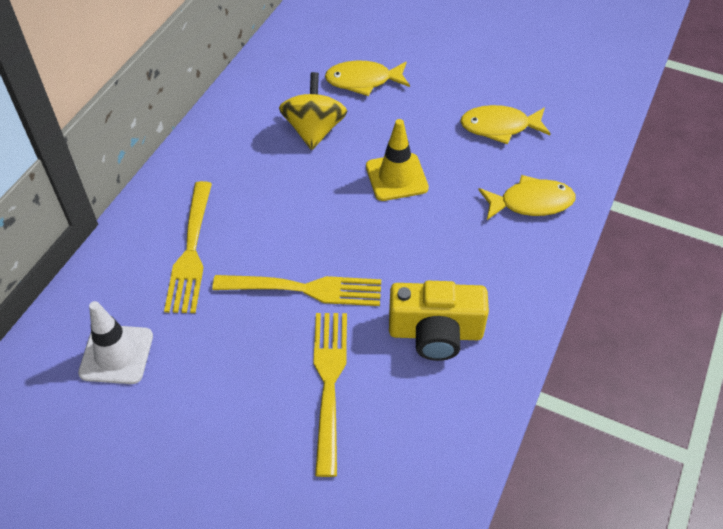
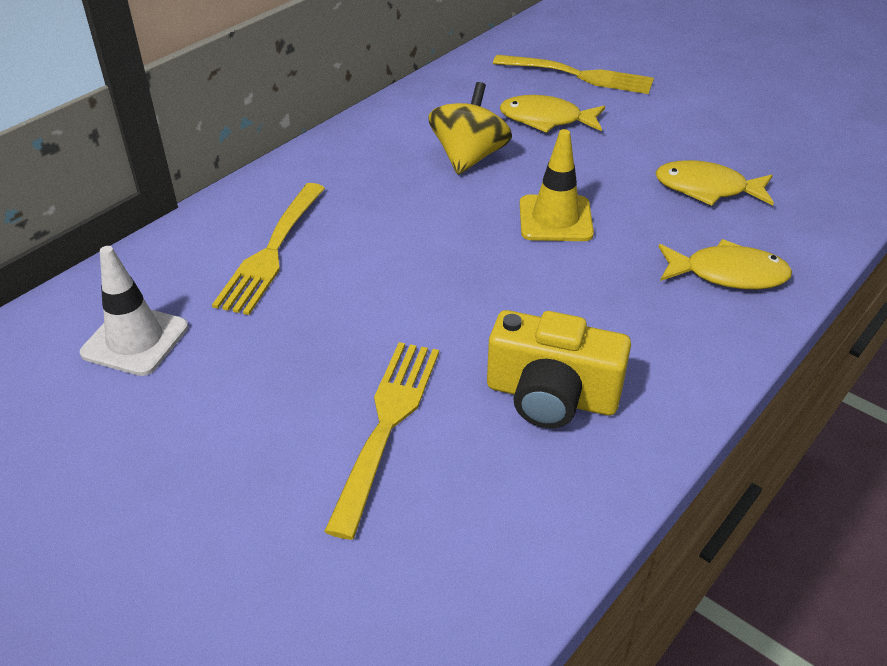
camera: 15 degrees right, 10 degrees down
(305, 289) = (395, 315): yellow fork -> yellow fork (579, 75)

